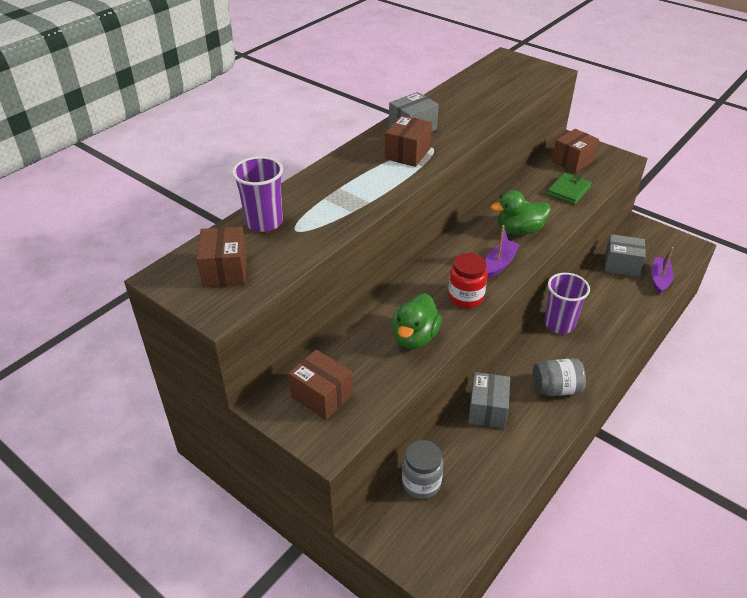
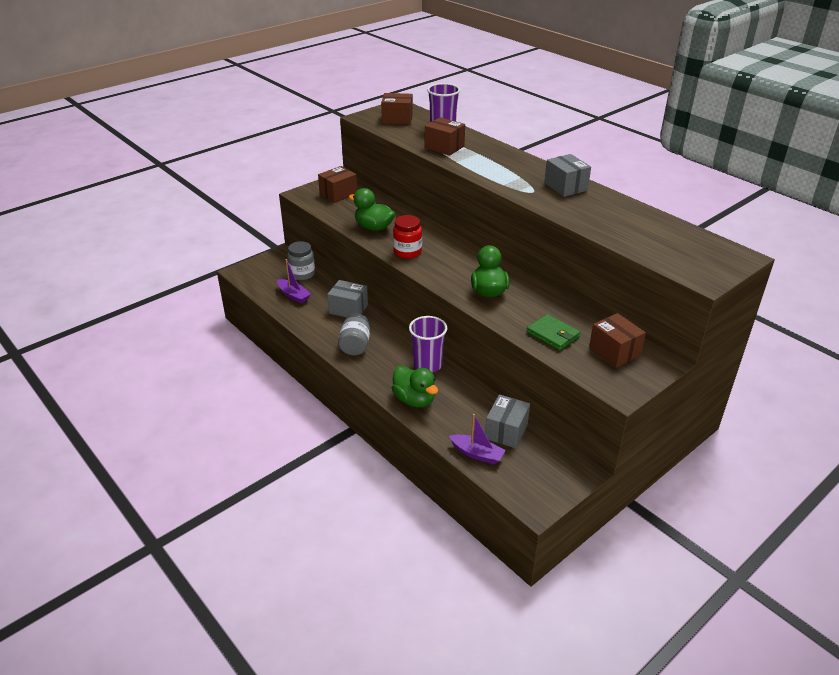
camera: 100 degrees right, 5 degrees down
(407, 153) = (523, 181): brown box -> brown box (444, 147)
(499, 264) = (443, 273): purple boat -> purple boat (293, 295)
(616, 326) = (414, 400): none -> green duck

